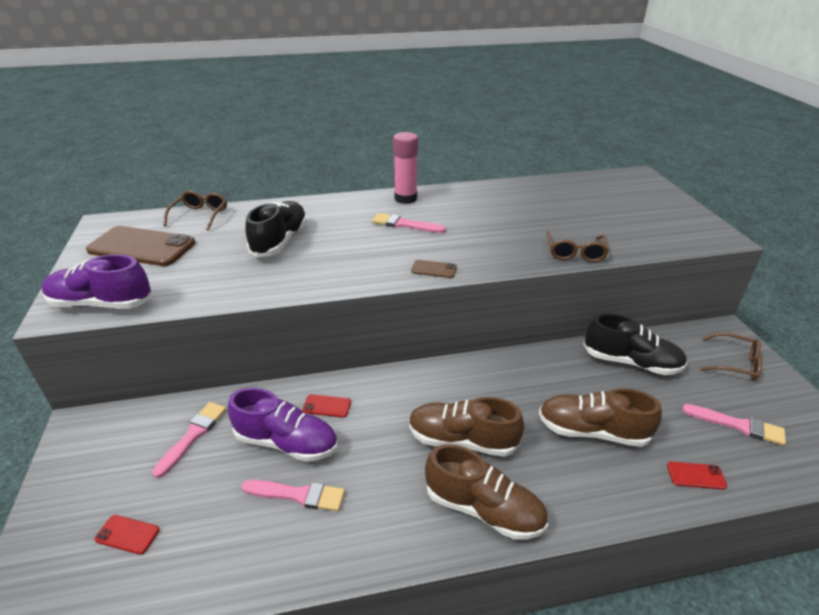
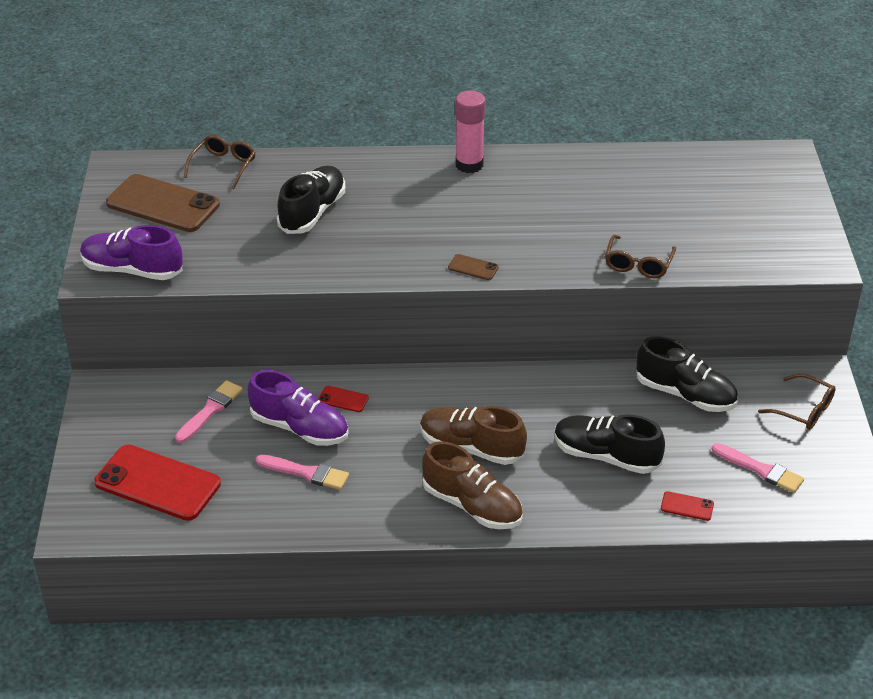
camera: 10 degrees right, 5 degrees up
(127, 534) = (157, 483): red phone -> red phone, size x2.36
(405, 224) = (458, 204): pink brush -> none
(592, 431) = (606, 456): brown shoe -> black shoe

